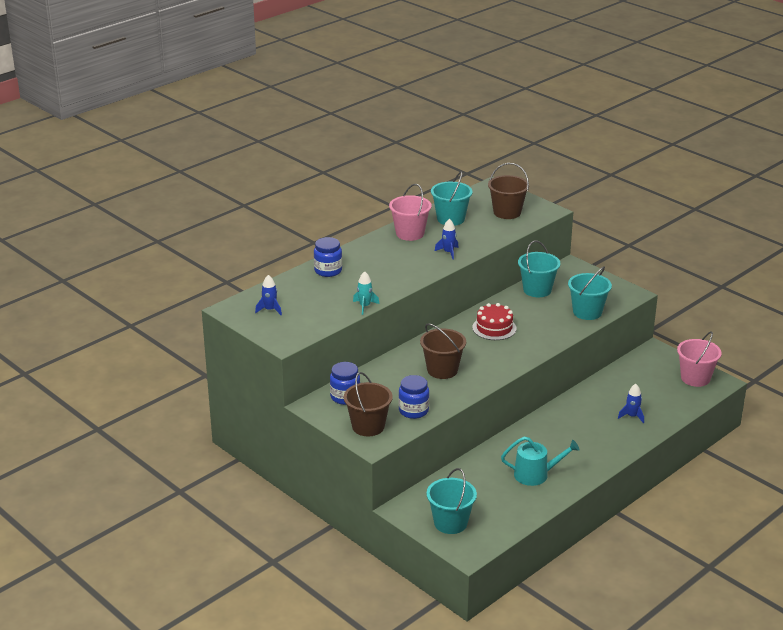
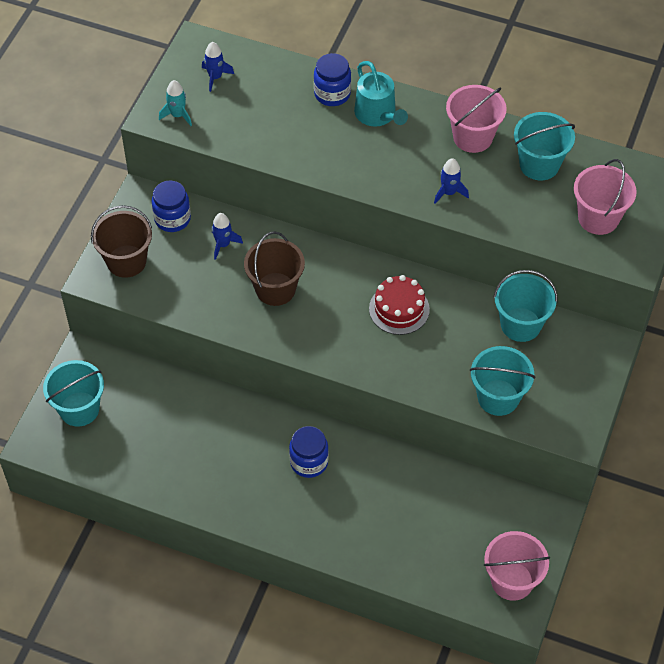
camera: 65 degrees right, 25 degrees up
(365, 306) = (271, 158): turquoise rocket -> turquoise rocket (177, 115)
(413, 411) = (177, 291): blue jar -> blue jar (309, 462)
(507, 212) = (598, 218): brown bucket -> pink bucket
(535, 475) = (206, 462): turquoise watering can -> turquoise watering can (377, 115)
(632, 416) = (380, 530): blue rocket -> blue rocket (223, 244)

